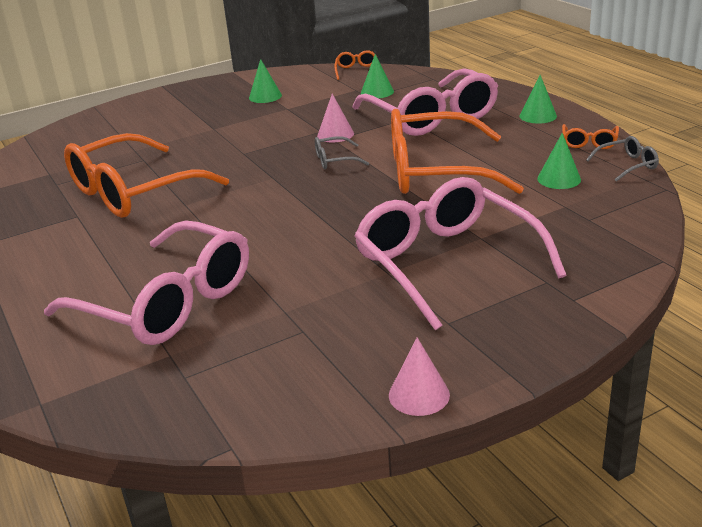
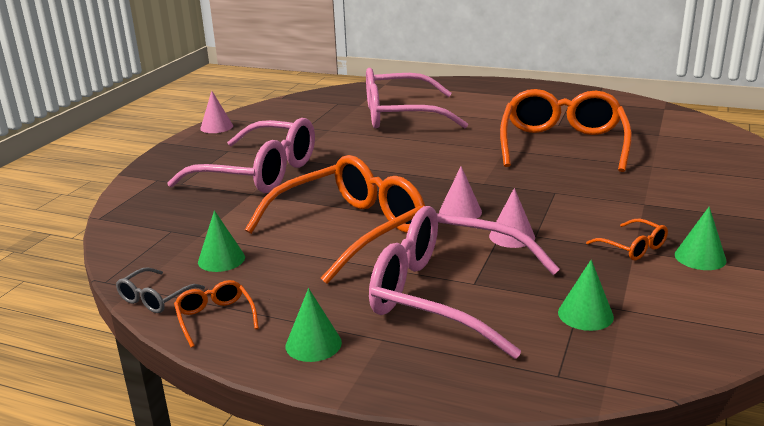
camera: 140 degrees right, 5 degrees down
(335, 160) = (460, 212): grey glasses -> pink cone
(357, 71) = (701, 351): orange glasses -> orange glasses (633, 247)

